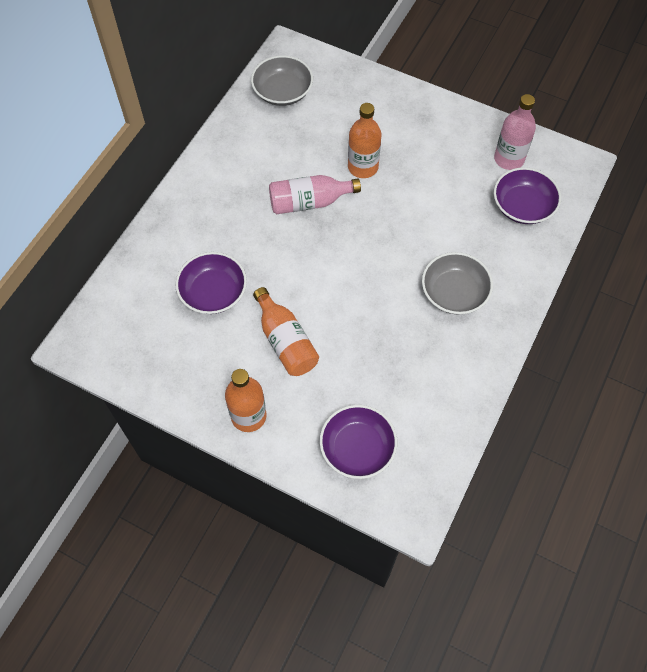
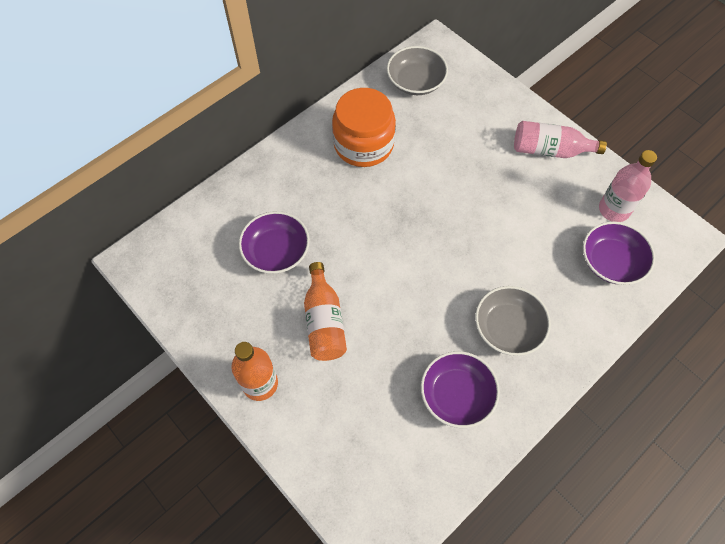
camera: 20 degrees right, 0 degrees up
(256, 166) = (363, 144): none -> orange jar
(309, 202) = (399, 193): pink bottle -> pink bottle (549, 150)
(357, 448) = (351, 455): purple bowl -> purple bowl (457, 395)
(363, 167) = (464, 174): orange bottle -> none

